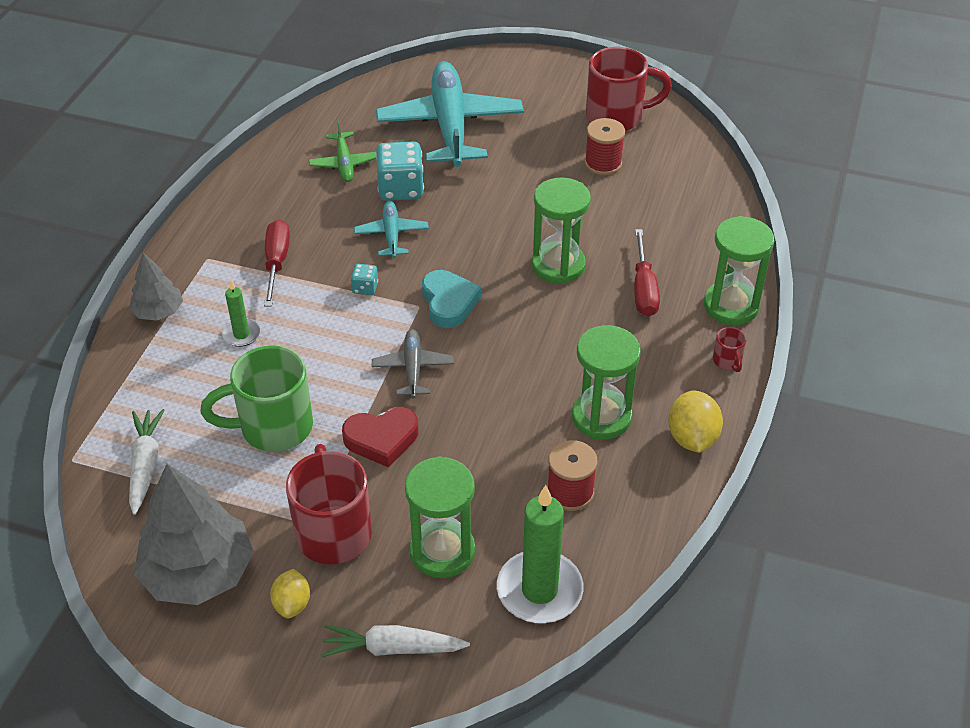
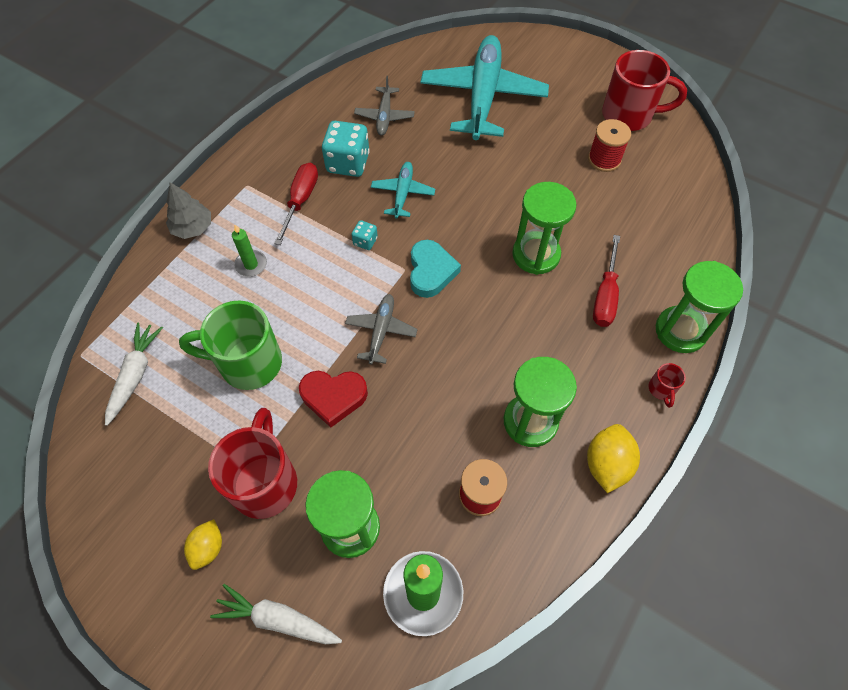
camera: 15 degrees right, 15 degrees up
(198, 573) = (142, 494): grey tree -> none
(344, 163) = (384, 116): green plane -> grey plane
(401, 189) = (424, 150): turquoise dice -> turquoise dice (348, 163)

